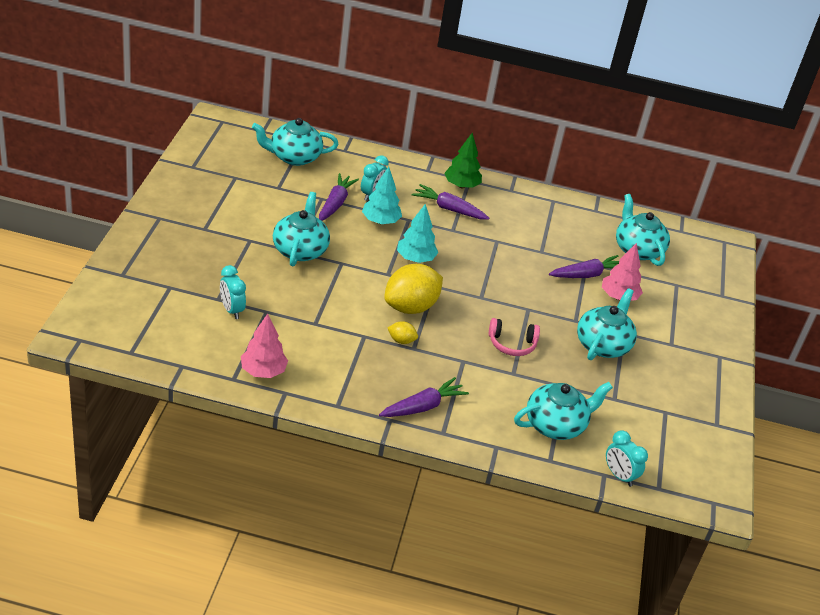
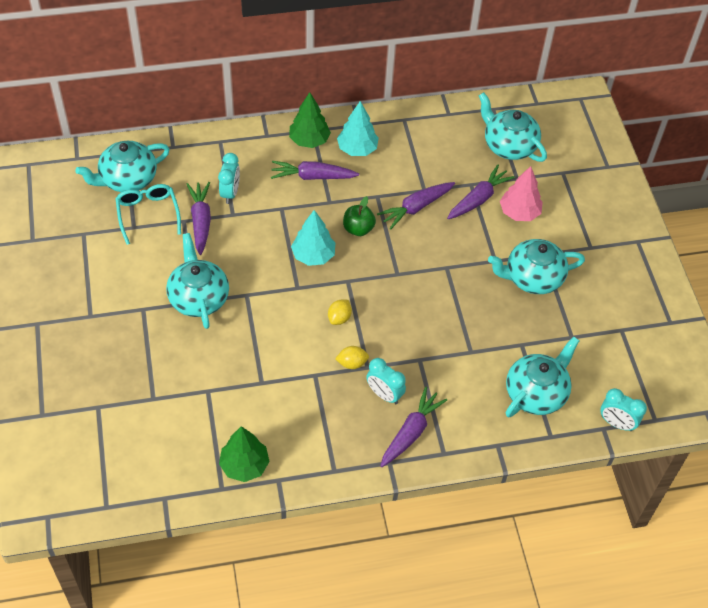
camera: 20 degrees left, 15 degrees up
(232, 310) = (174, 405): turquoise clock -> turquoise clock (384, 394)
(263, 371) = (244, 465): pink tree -> green tree
(295, 184) = (148, 214): none -> turquoise glasses
(380, 221) = (256, 223): turquoise tree -> turquoise tree (357, 149)
(410, 307) = (339, 318): yellow lemon -> yellow lemon, size x0.44
(466, 256) = (358, 229): none -> green apple
(512, 344) = (453, 317): pink headphones -> none
(526, 260) = (416, 208): none -> purple carrot
(603, 344) = (532, 277): turquoise teapot -> turquoise teapot turned 105 degrees counterclockwise

